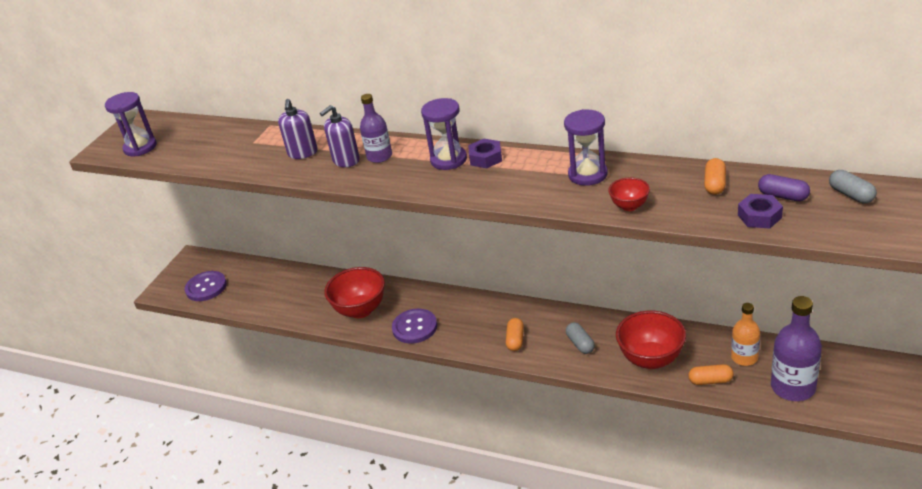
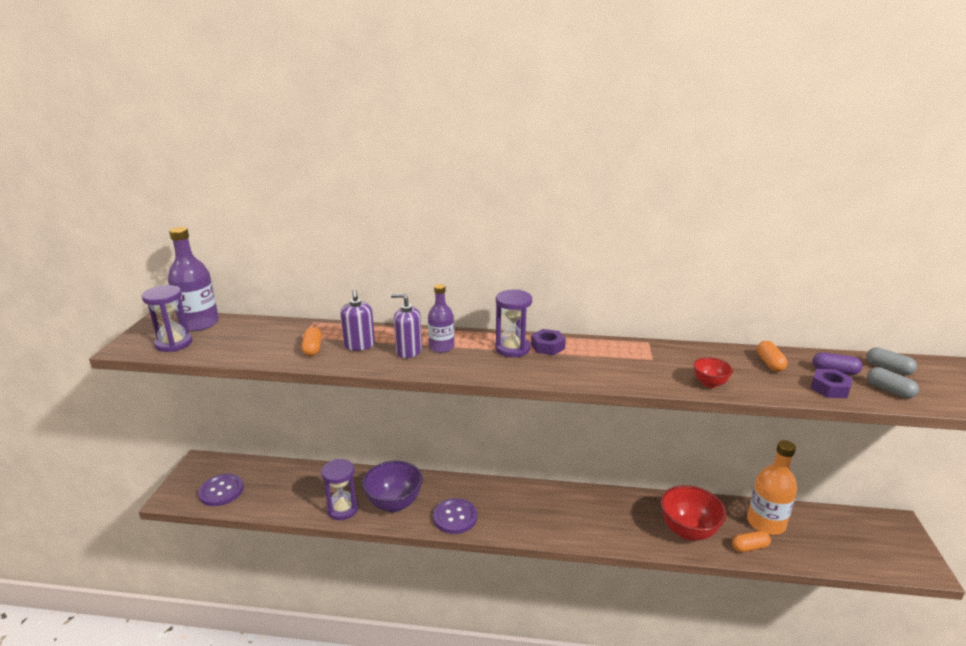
camera: 20 degrees left, 10 degrees down
(346, 160) = (408, 351): purple soap dispenser -> purple soap dispenser turned 75 degrees clockwise
(360, 310) = (394, 504): red bowl -> purple bowl
(515, 340) = (557, 522): orange capsule -> orange capsule (312, 349)
(580, 344) = (618, 521): grey capsule -> grey capsule (889, 390)
(587, 174) = (652, 358): purple hourglass -> purple hourglass (342, 509)
(744, 357) = (766, 523): orange bottle -> orange bottle, size x1.59
(793, 387) = (820, 547): purple bottle -> purple bottle (199, 323)

